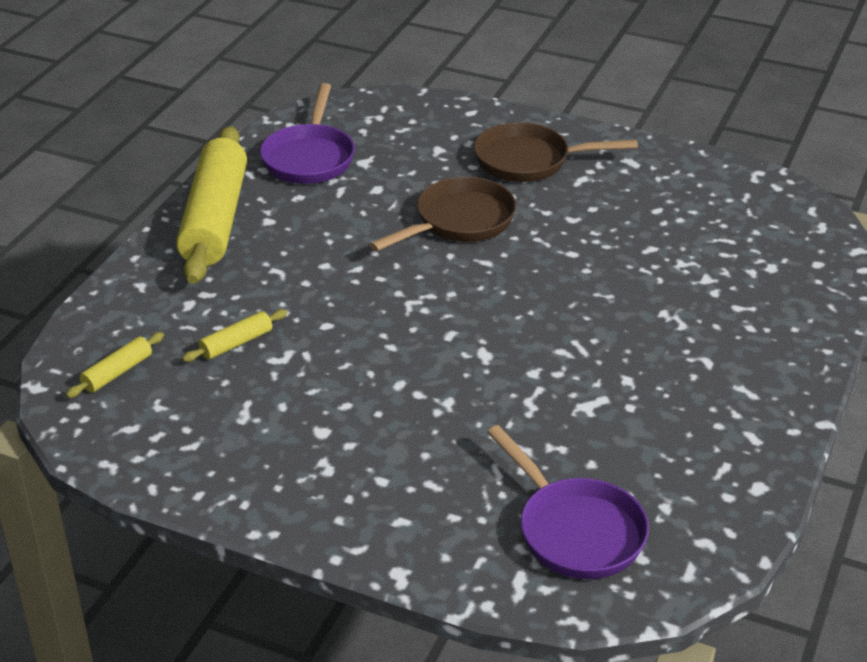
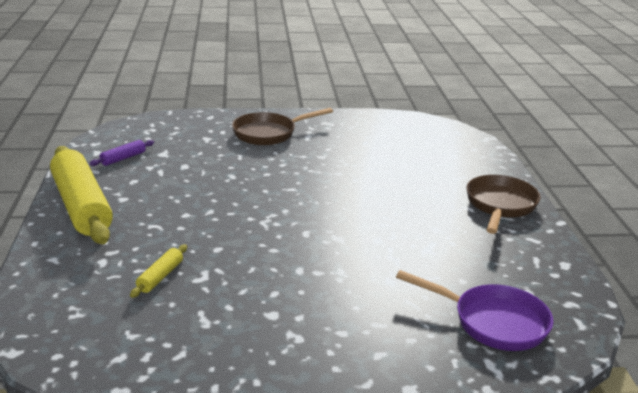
camera: 30 degrees left, 10 degrees down
(117, 373) = (78, 322): yellow rolling pin -> none
(309, 157) = (123, 158): purple pan -> purple rolling pin
(459, 222) = (254, 172): brown pan -> brown pan (500, 205)

